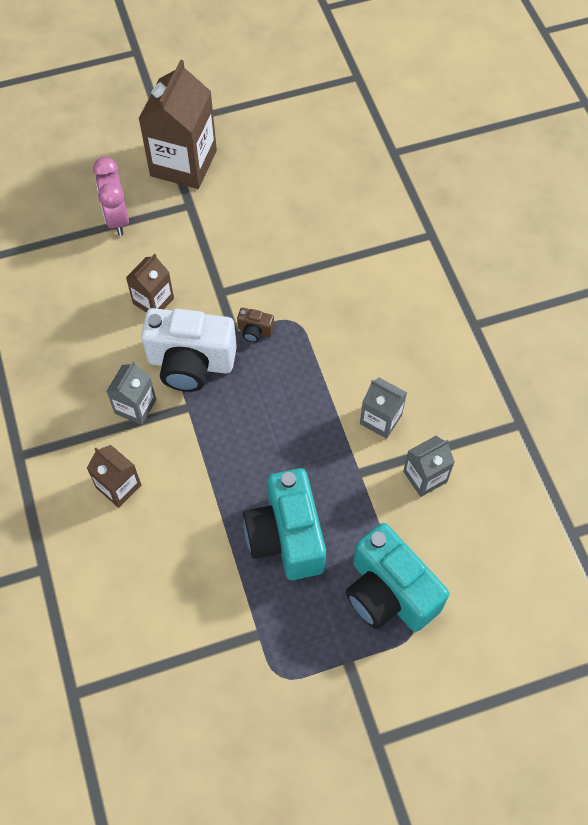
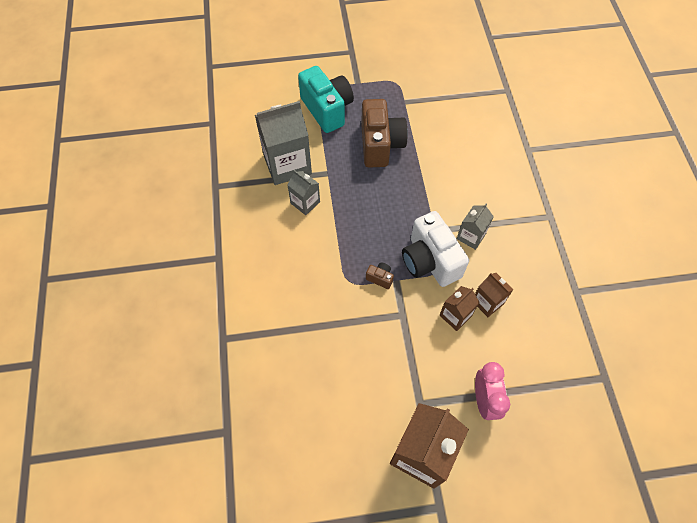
camera: 170 degrees left, 0 degrees up
(118, 486) = (482, 187): brown carton -> brown carton (487, 302)
(191, 363) = (430, 261): white camera -> white camera turned 135 degrees counterclockwise
(286, 537) = (380, 145): turquoise camera -> brown camera
(425, 476) = (287, 164): grey carton -> grey carton, size x1.89

